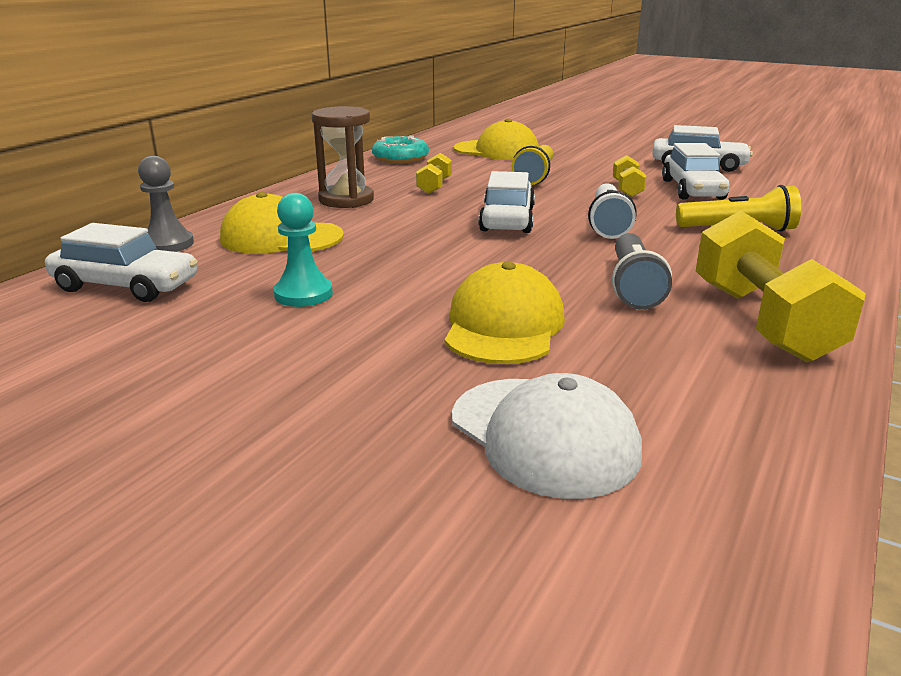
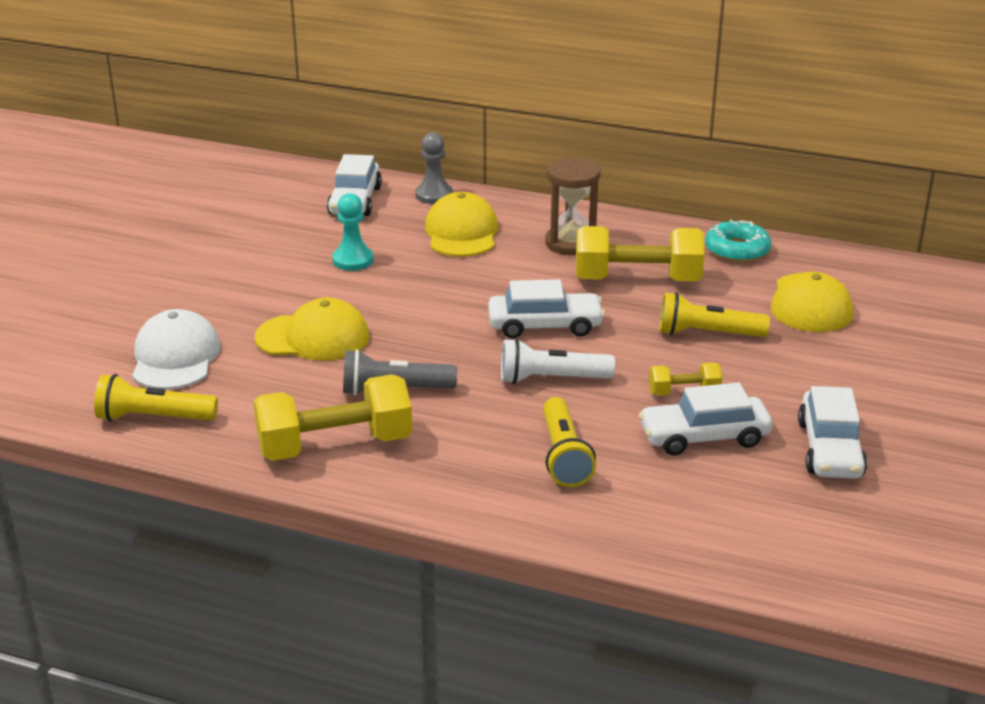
camera: 80 degrees right, 5 degrees up
(434, 186) = (637, 280): yellow dumbbell -> yellow dumbbell, size x2.05
(543, 436) = (175, 357): white cap -> white cap turned 135 degrees clockwise
(738, 456) = (153, 418): none -> yellow flashlight

